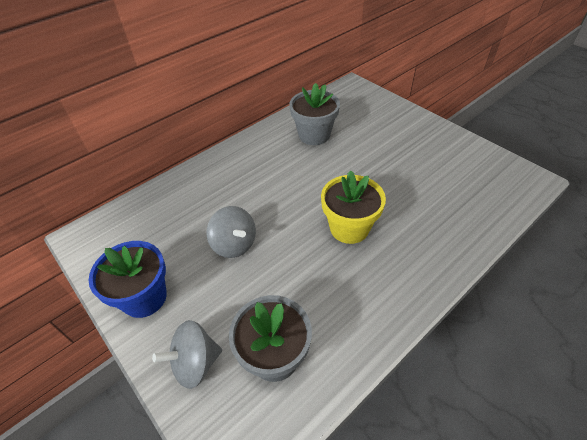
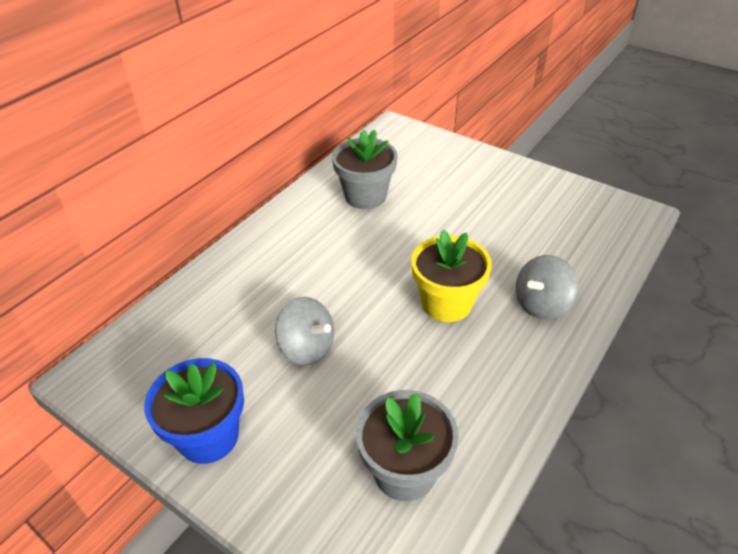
camera: 15 degrees left, 5 degrees down
(195, 363) = (307, 501): grey spinning top -> grey spinning top (541, 304)

